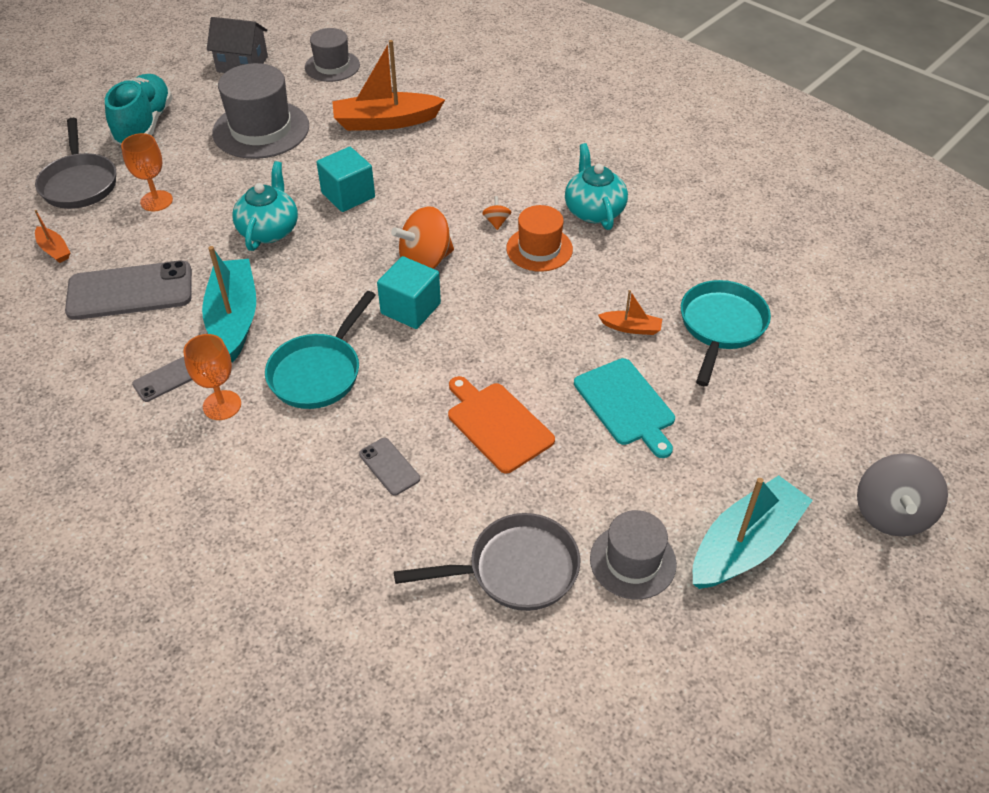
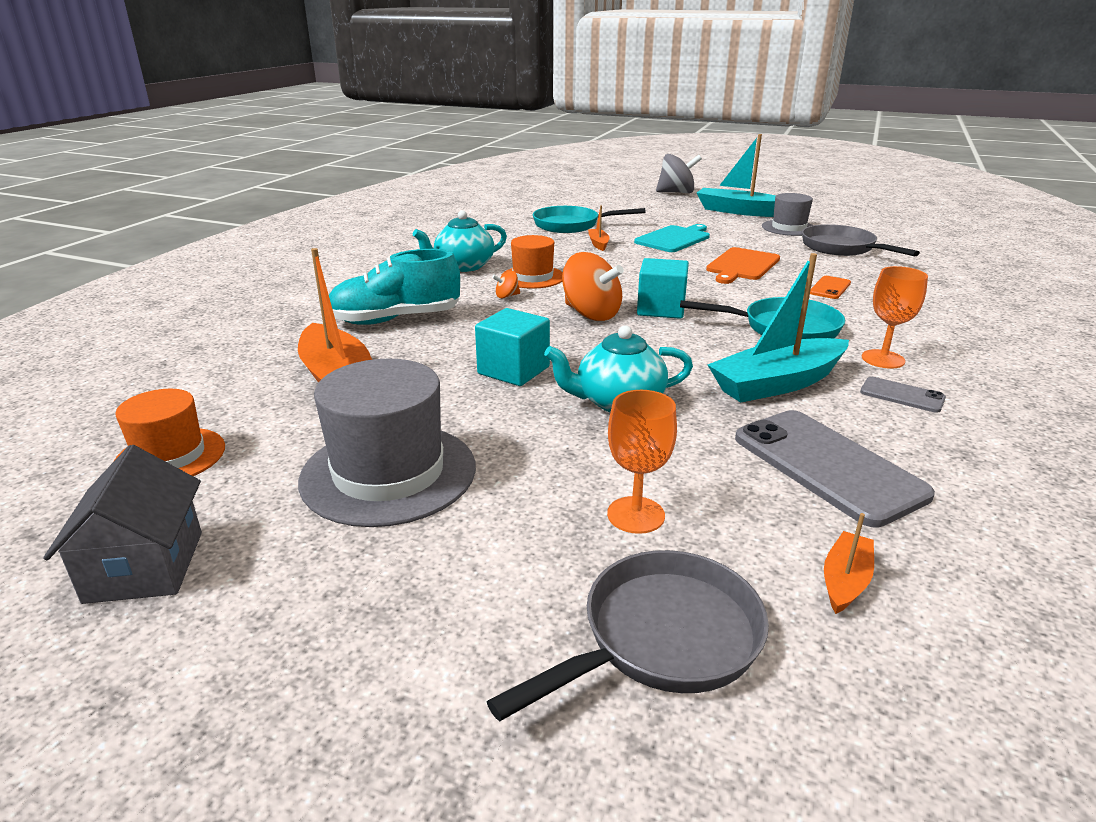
camera: 110 degrees left, 20 degrees down
(145, 125) = (417, 627): turquoise shoe -> turquoise shoe (395, 319)
(332, 66) = (170, 456): grey hat -> orange hat
(389, 466) = (830, 288): grey phone -> orange phone

